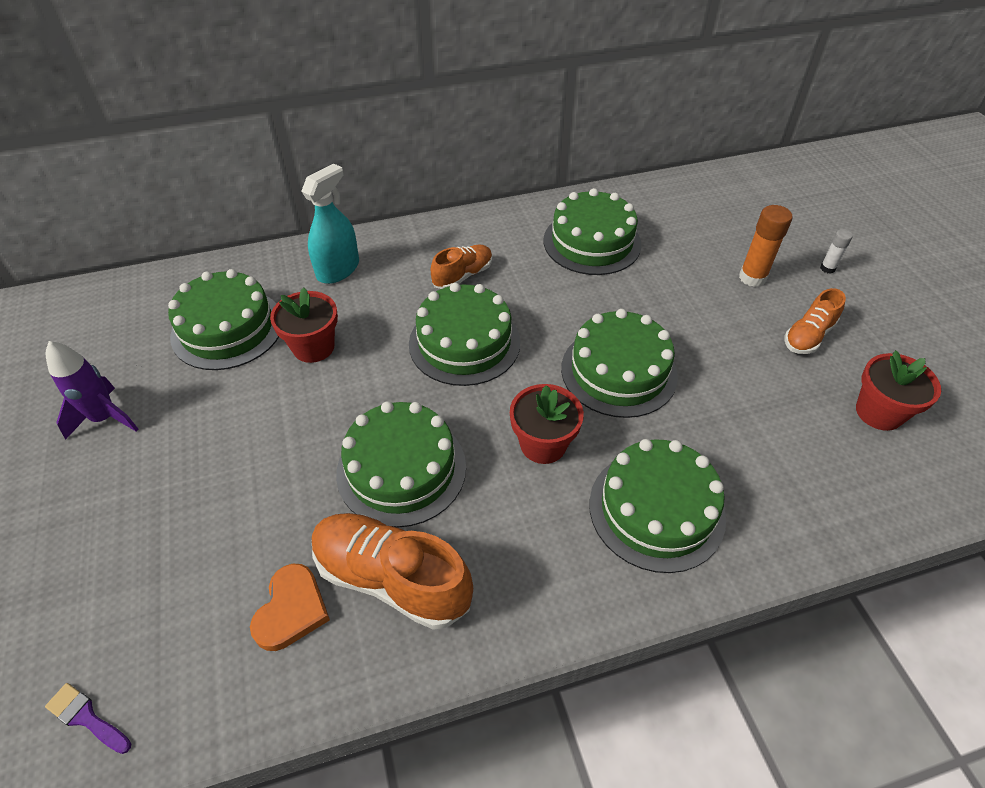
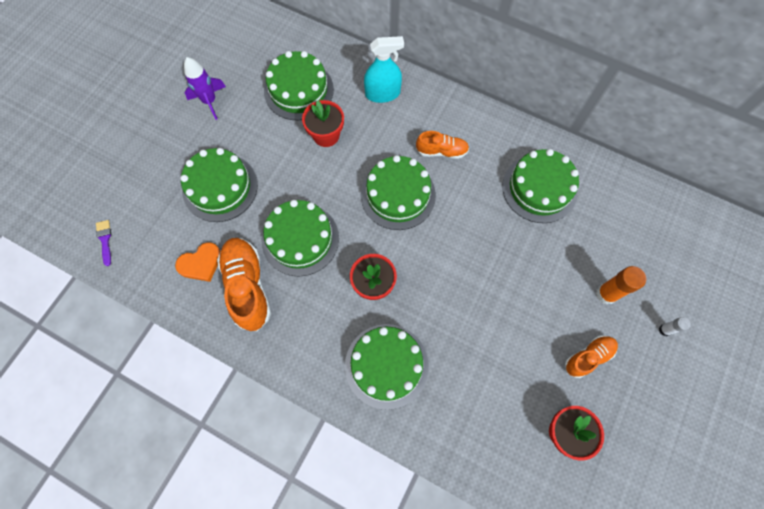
camera: 45 degrees right, 20 degrees up
(618, 371) = (455, 281): green cake -> green cake (220, 187)
(808, 336) = (588, 357): orange shoe -> orange shoe turned 150 degrees clockwise

